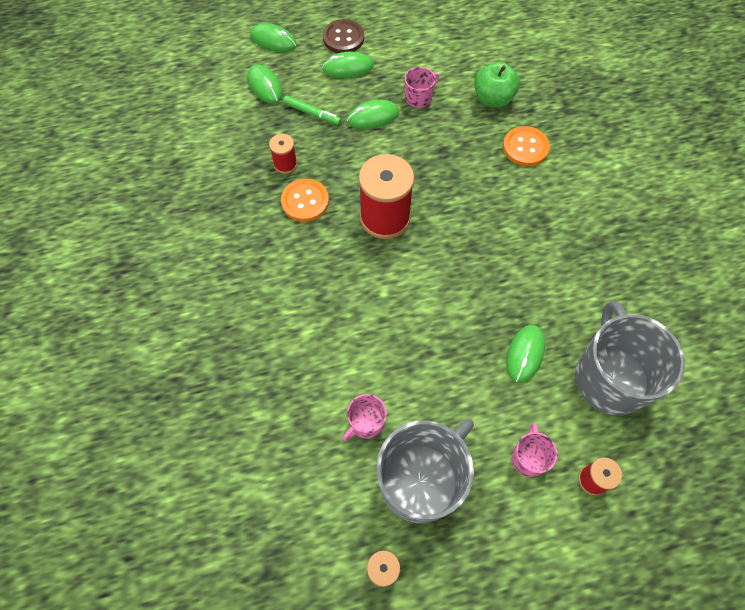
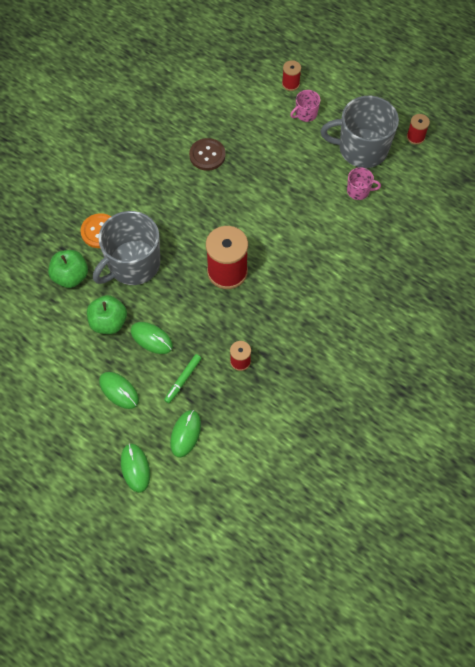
camera: 130 degrees left, 0 degrees up
(305, 201) = (257, 326): orange button -> none
(312, 113) = (183, 380): green marker -> green marker turned 135 degrees counterclockwise
(343, 38) = (90, 418): brown button -> brown button (207, 155)
(419, 98) = (108, 322): pink mug -> green apple
(525, 354) = (250, 147): green mouse -> none
(610, 378) = (228, 104): grey mug -> grey mug (133, 264)

